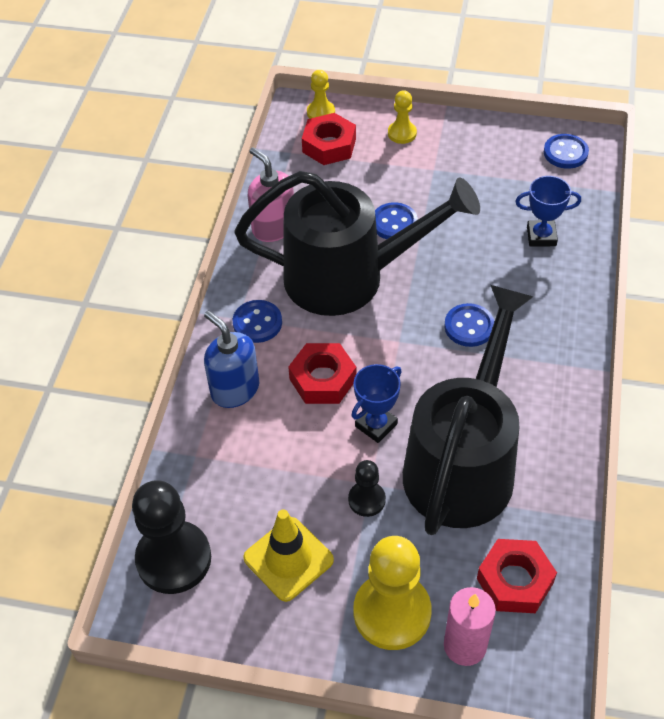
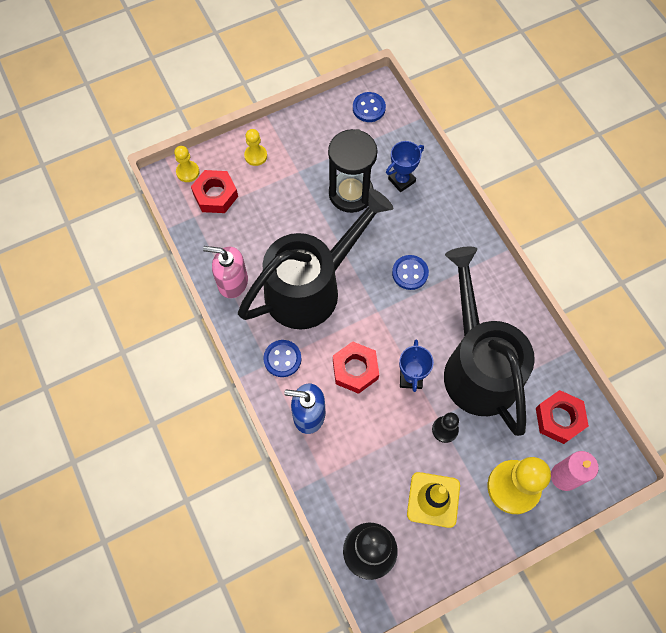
camera: 40 degrees left, 15 degrees up
(394, 223) = (306, 228): blue button -> none
(472, 218) = (351, 193): none -> black hourglass

